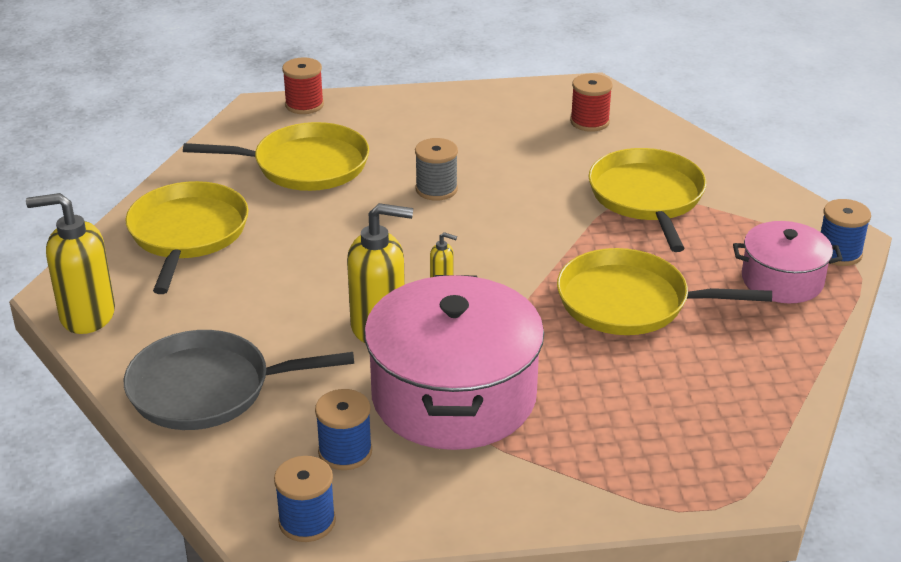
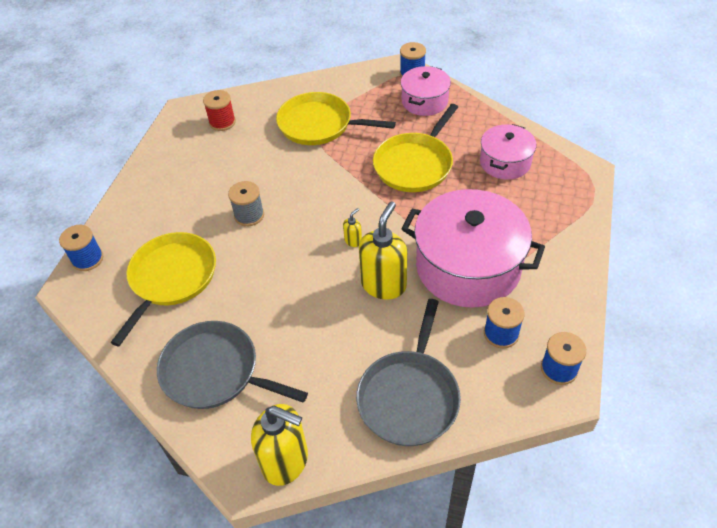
camera: 65 degrees left, 15 degrees up
(87, 315) = (286, 461): yellow soap dispenser -> yellow soap dispenser turned 90 degrees counterclockwise
(187, 234) = (215, 371): yellow pan -> grey pan
(304, 105) = (88, 259): red spool -> blue spool
(703, 392) = (505, 162): none -> pink pot

